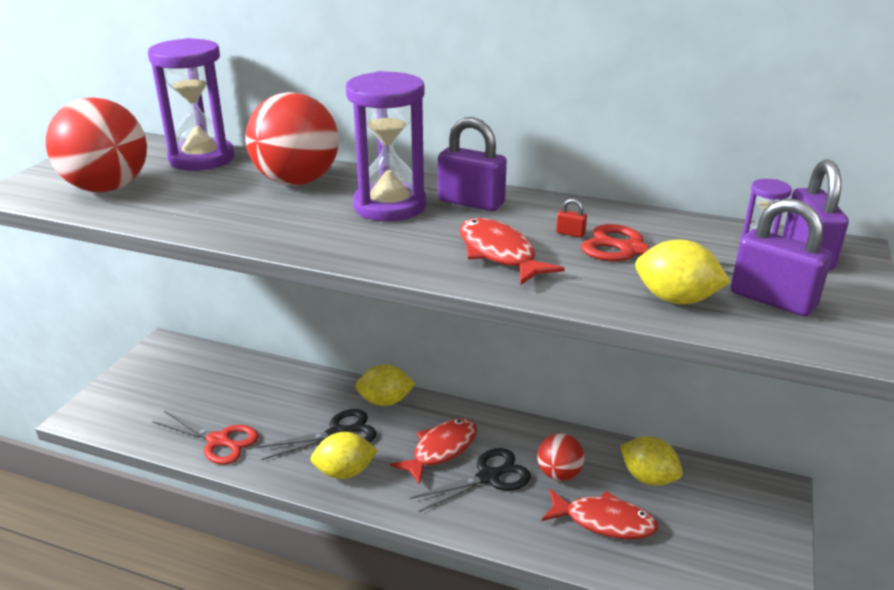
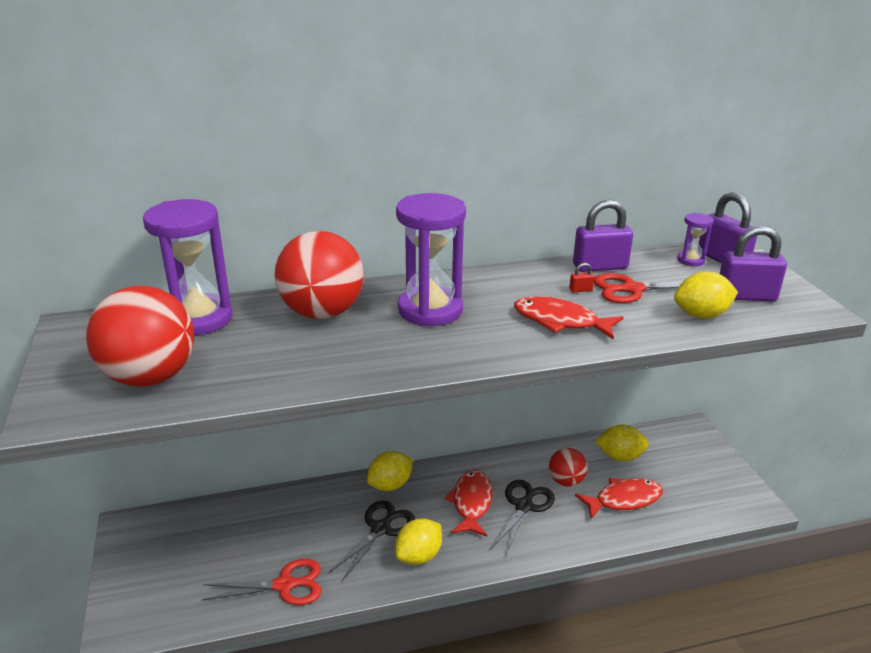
camera: 35 degrees left, 0 degrees up
(471, 202) = (483, 287): purple padlock -> purple padlock (600, 267)

